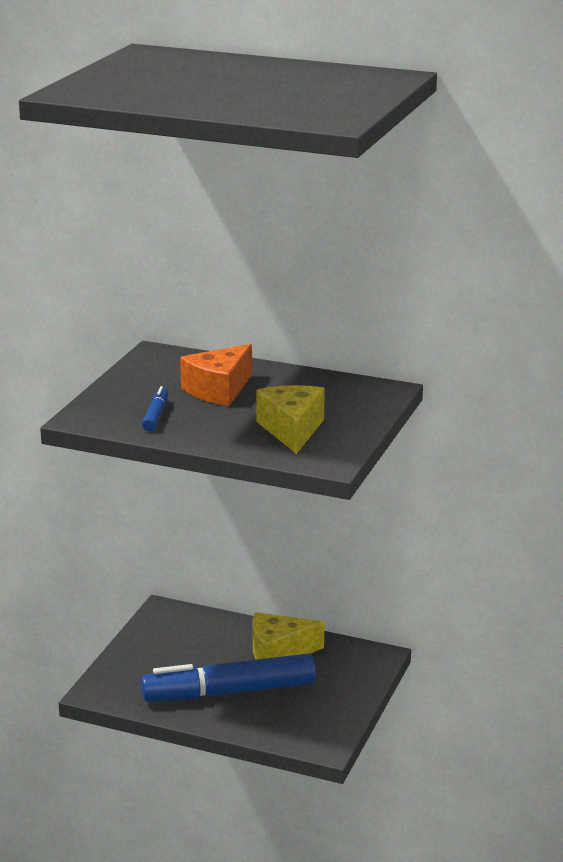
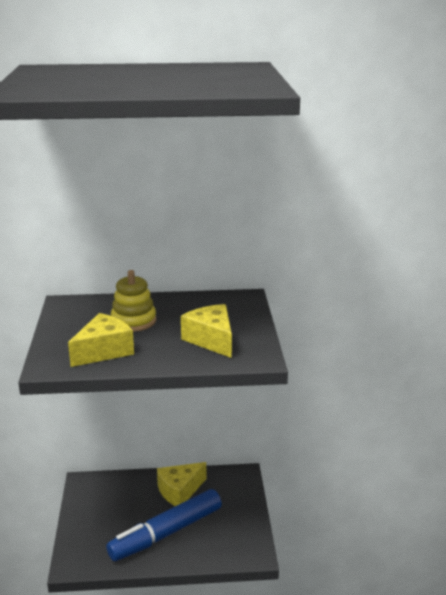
camera: 25 degrees left, 0 degrees up
(156, 415) = (104, 351): blue marker -> yellow cheese
(219, 390) = (133, 321): orange cheese -> yellow stacking toy

